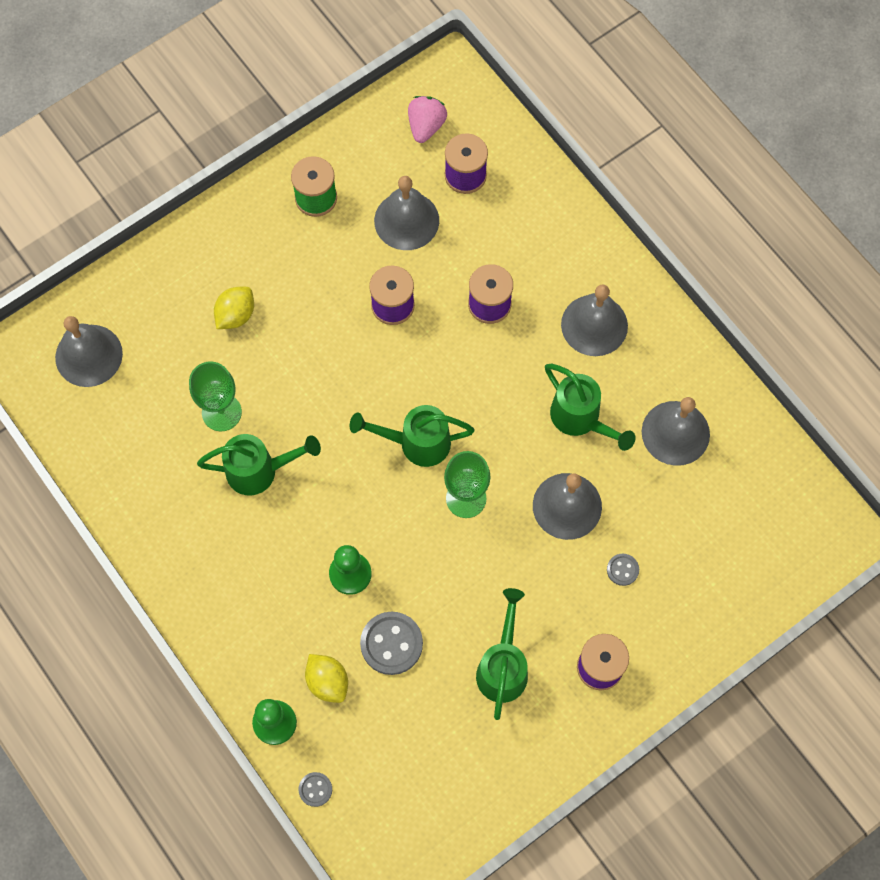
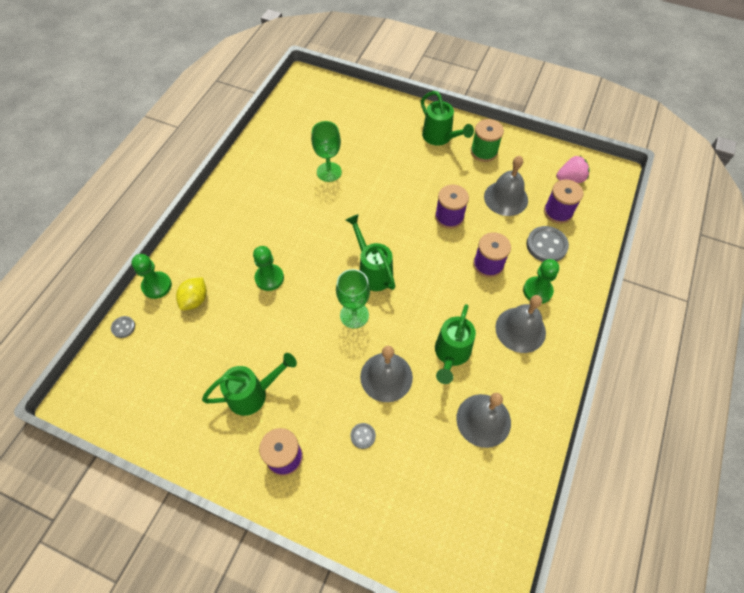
camera: 60 degrees right, 10 degrees down
(88, 355) = (323, 105): grey bell -> none
(236, 315) = (389, 151): yellow lemon -> none
(259, 471) = (306, 205): green watering can -> green watering can (440, 138)
(391, 644) = (236, 322): grey button -> grey button (546, 245)
(557, 273) = (537, 291): none -> green pawn

